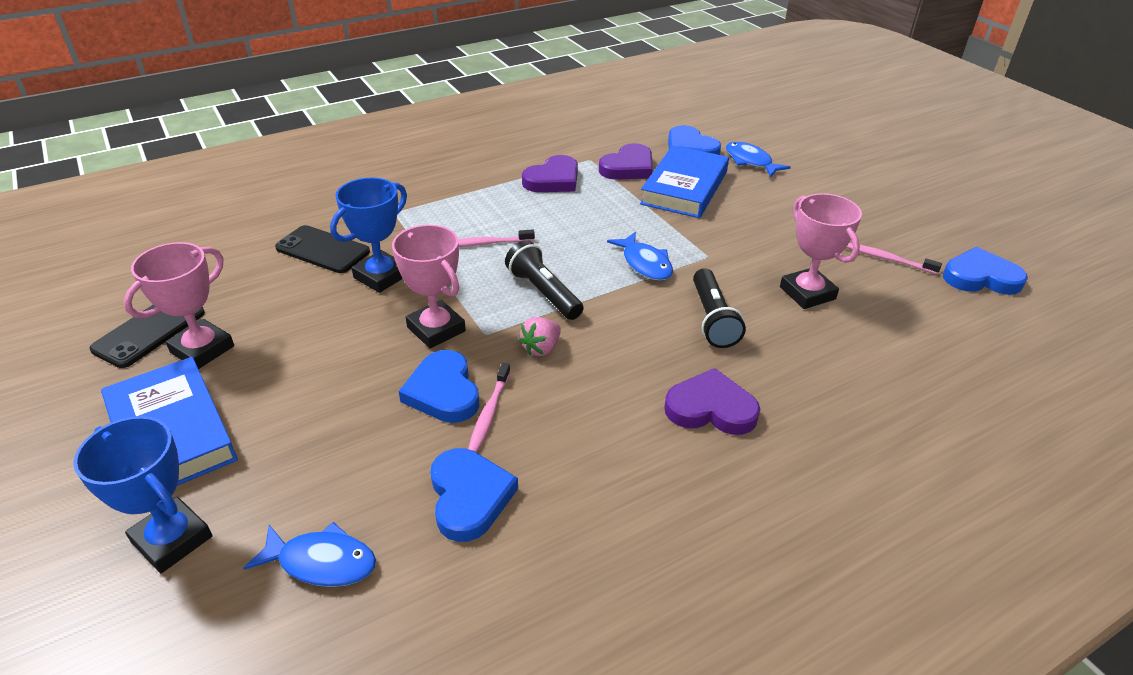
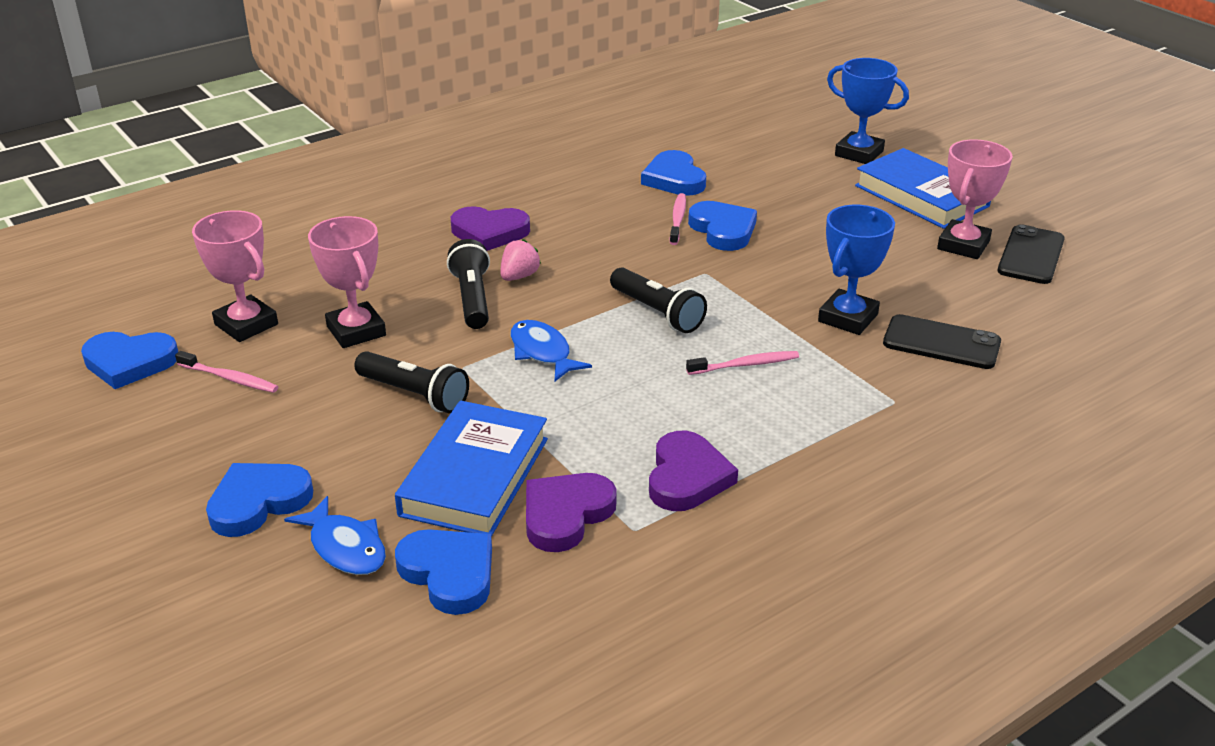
camera: 175 degrees right, 5 degrees down
(321, 562) = (755, 150): blue fish -> none
(436, 329) = (756, 273): pink trophy -> pink trophy (246, 324)
(541, 348) = (646, 264): pink strawberry -> pink strawberry (519, 276)
(553, 180) = (687, 477): purple heart -> purple heart turned 150 degrees clockwise
(738, 238) = (414, 395): none -> black flashlight
(813, 183) = (258, 502): none -> blue heart

